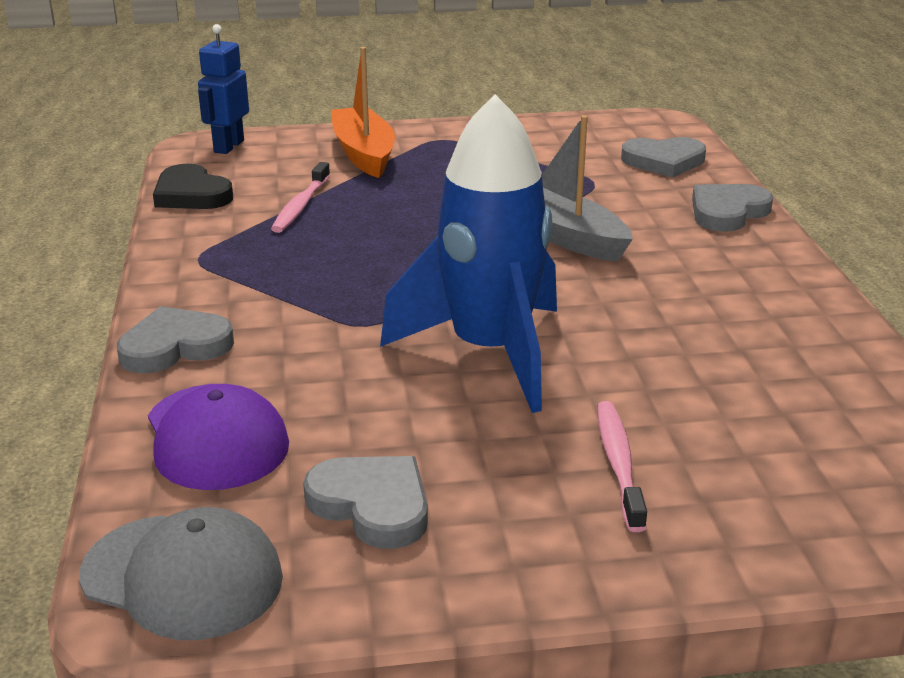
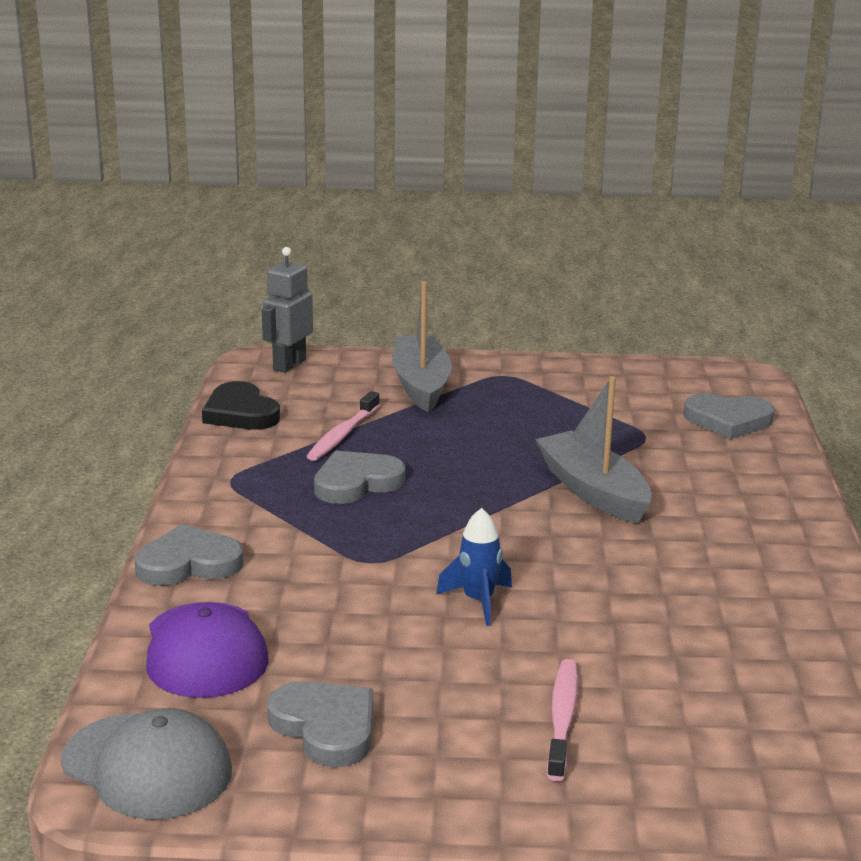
camera: 10 degrees right, 5 degrees down
(228, 146) = (289, 365): blue robot -> grey robot
(363, 154) = (420, 384): orange boat -> grey boat
(489, 353) = (478, 601): blue rocket -> blue rocket, size x0.41
(727, 212) = (772, 482): grey heart -> grey heart (356, 482)

